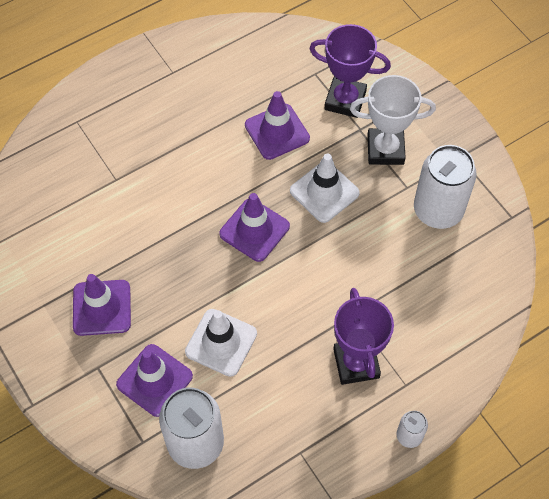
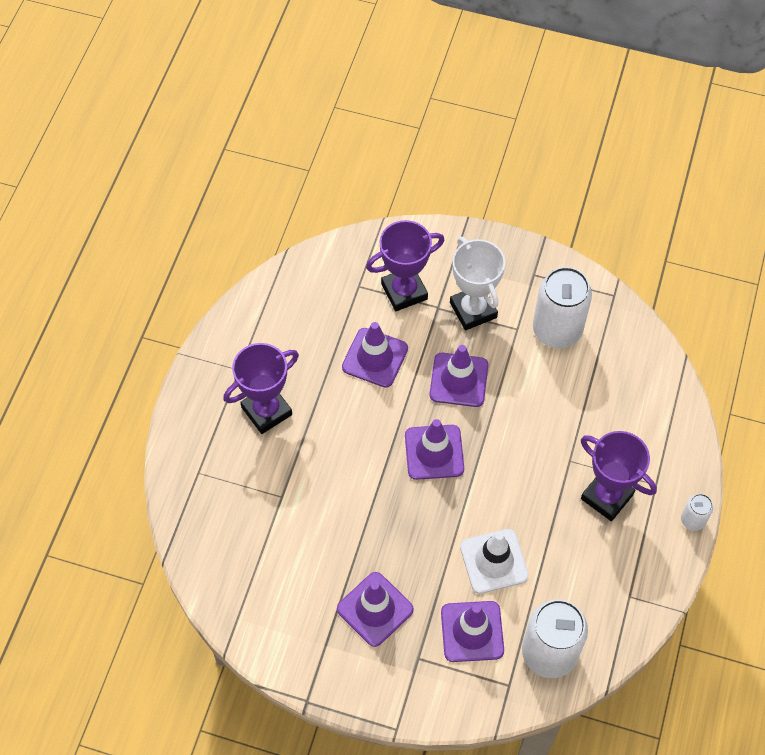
camera: 40 degrees left, 0 degrees up
(163, 114) = (266, 411): none -> purple trophy
(324, 192) = (459, 380): white traffic cone -> purple traffic cone
(385, 150) = (473, 310): white trophy -> white trophy turned 75 degrees counterclockwise

